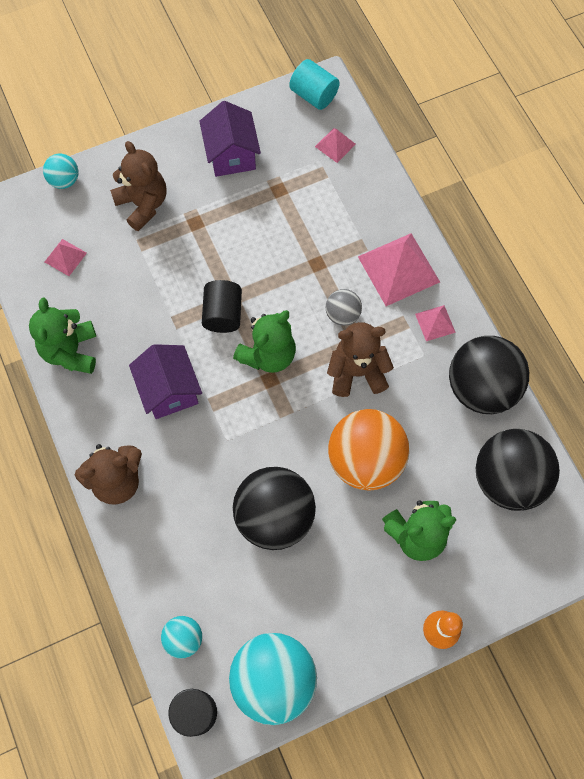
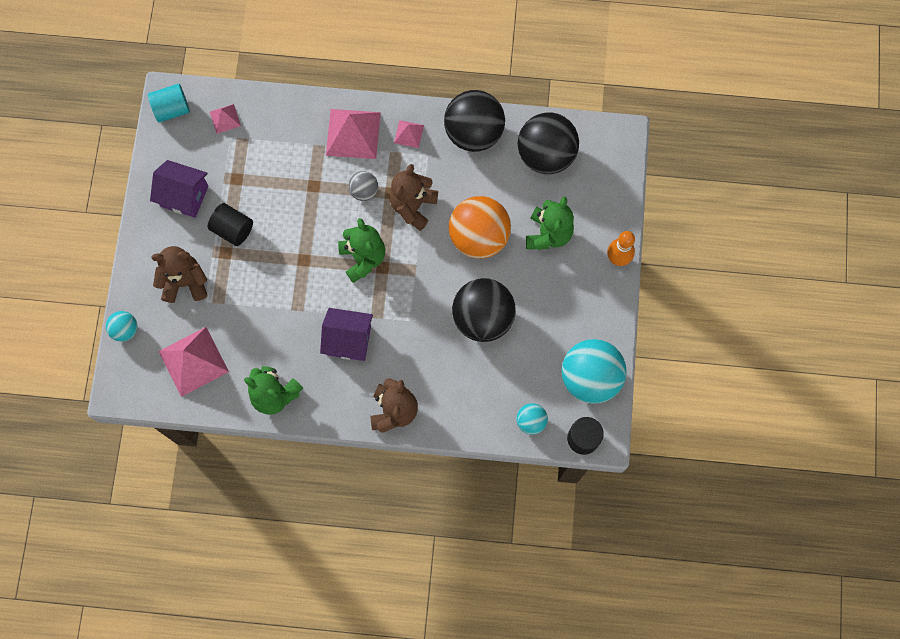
camera: 60 degrees left, 5 degrees up
(65, 257) = (193, 361): pink pyramid -> pink pyramid, size x1.99
(223, 314) = (312, 272): black cylinder -> black cylinder (233, 229)

